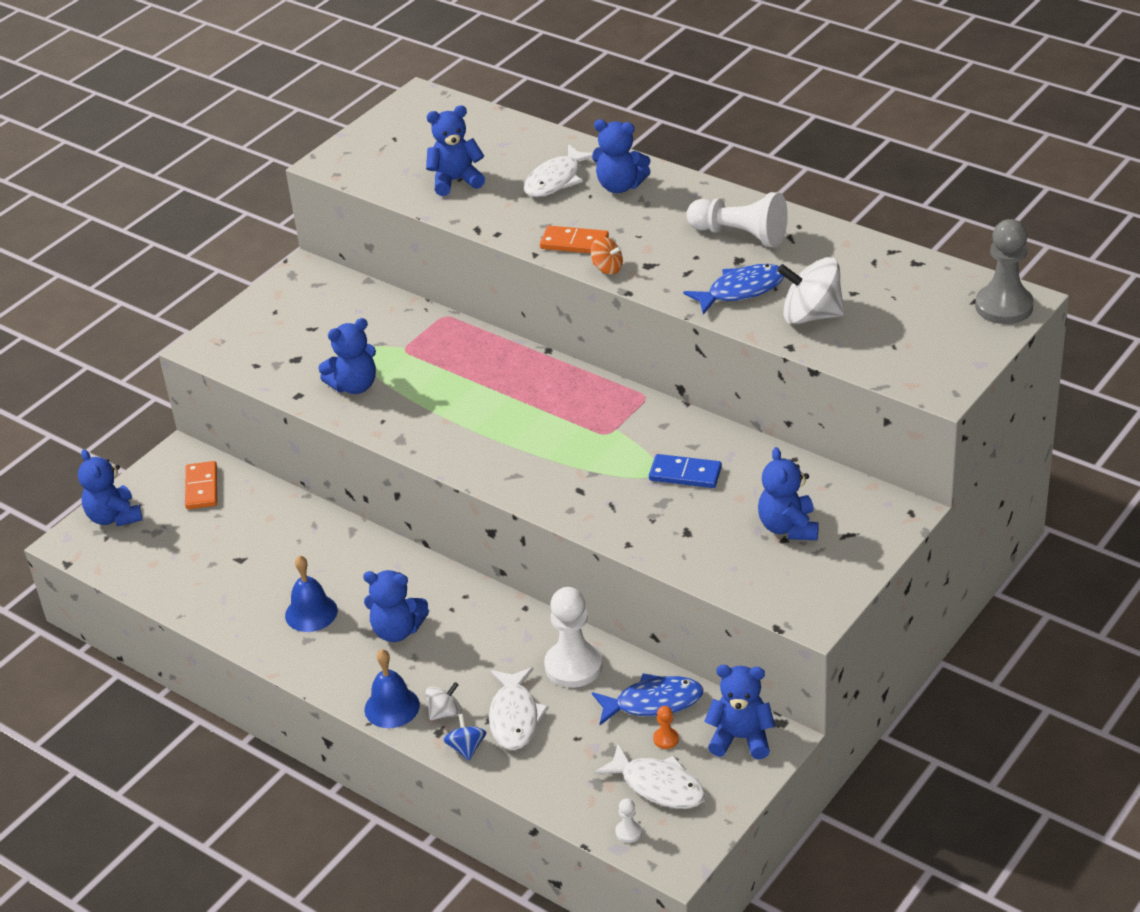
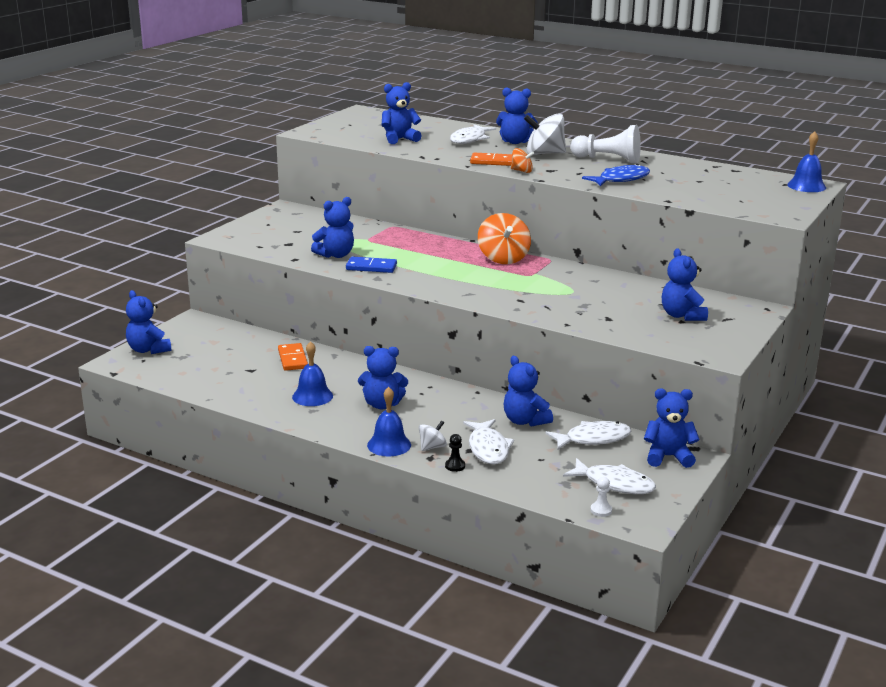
camera: 10 degrees left, 15 degrees down
(201, 488) = (214, 335): orange domino -> orange domino (292, 359)
(466, 748) = (455, 466): blue spinning top -> black pawn
(573, 666) = (525, 421): white pawn -> blue teddy bear
(580, 394) = (503, 258): none -> orange spinning top
(653, 702) = (593, 439): blue fish -> white fish
(666, 739) = (610, 458): orange pawn -> none
(685, 474) = (595, 292): blue domino -> blue domino (371, 267)
(811, 315) = (675, 189): white spinning top -> white spinning top (544, 154)
(1004, 306) = (806, 186): grey pawn -> blue bell

